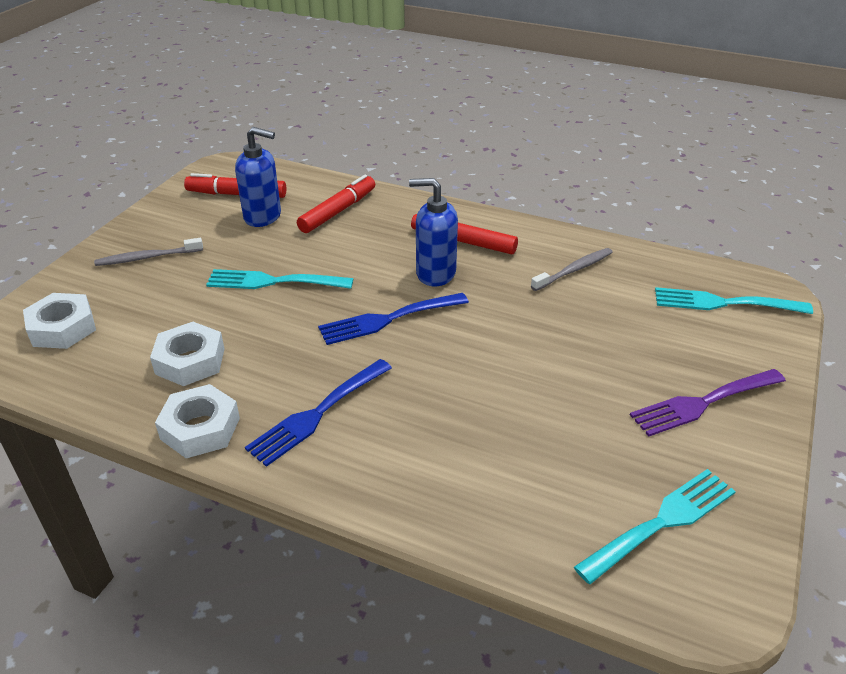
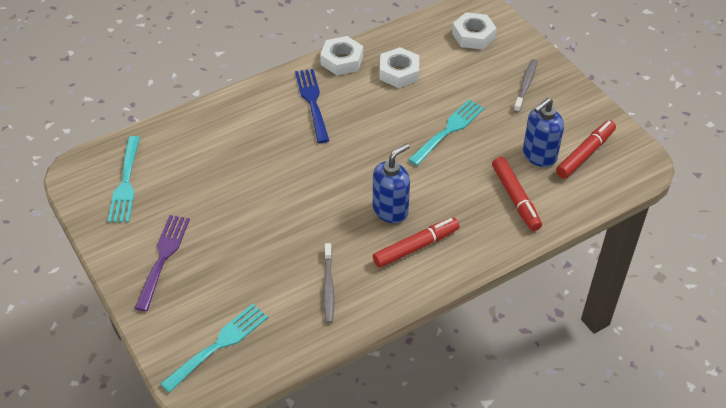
camera: 125 degrees right, 10 degrees up
(389, 319) = (363, 164): blue fork -> none

